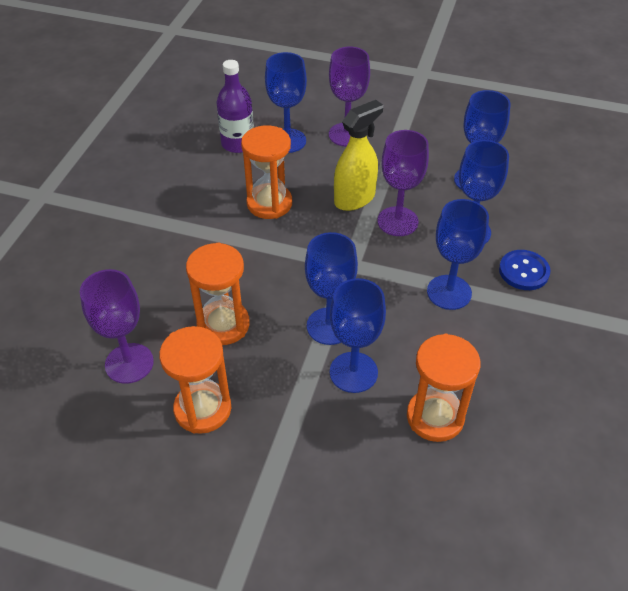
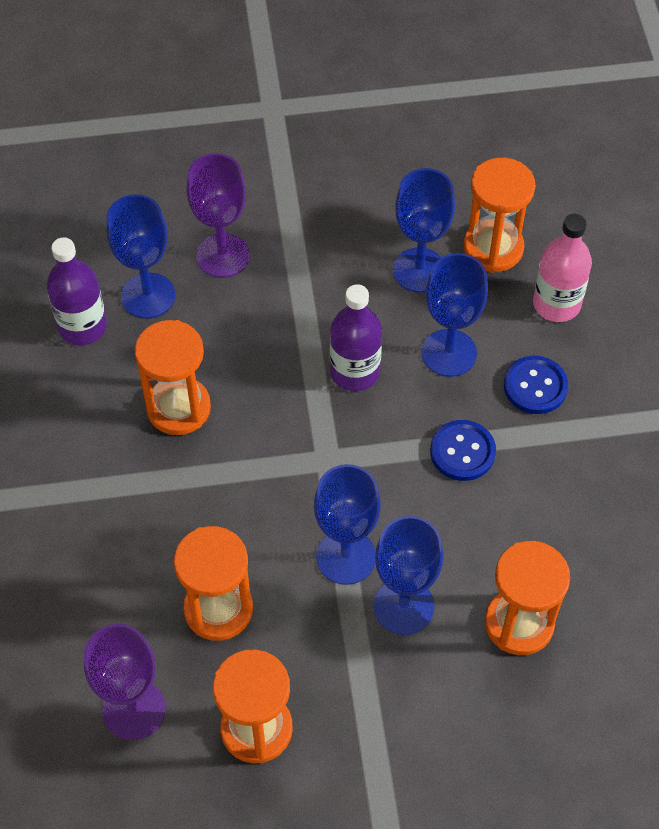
camera: 25 degrees left, 10 degrees up
(355, 198) = (284, 357): yellow spray bottle -> none
(397, 221) = (355, 372): purple goblet -> purple bottle
(449, 292) = (462, 452): blue goblet -> blue button
(532, 184) = (493, 248): none -> orange hourglass
(564, 228) = (556, 304): none -> pink bottle

